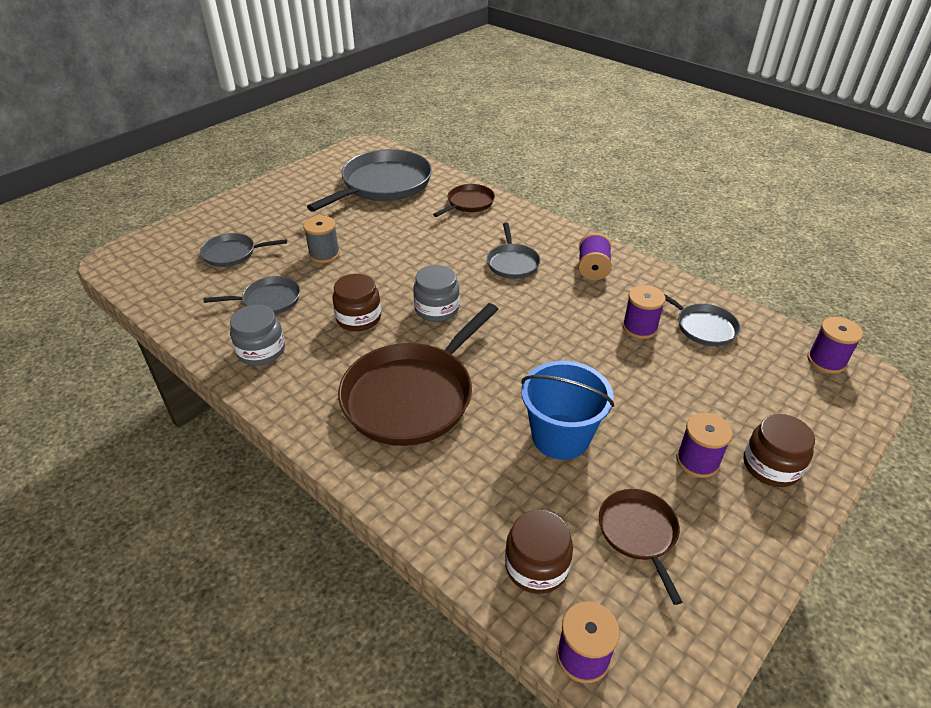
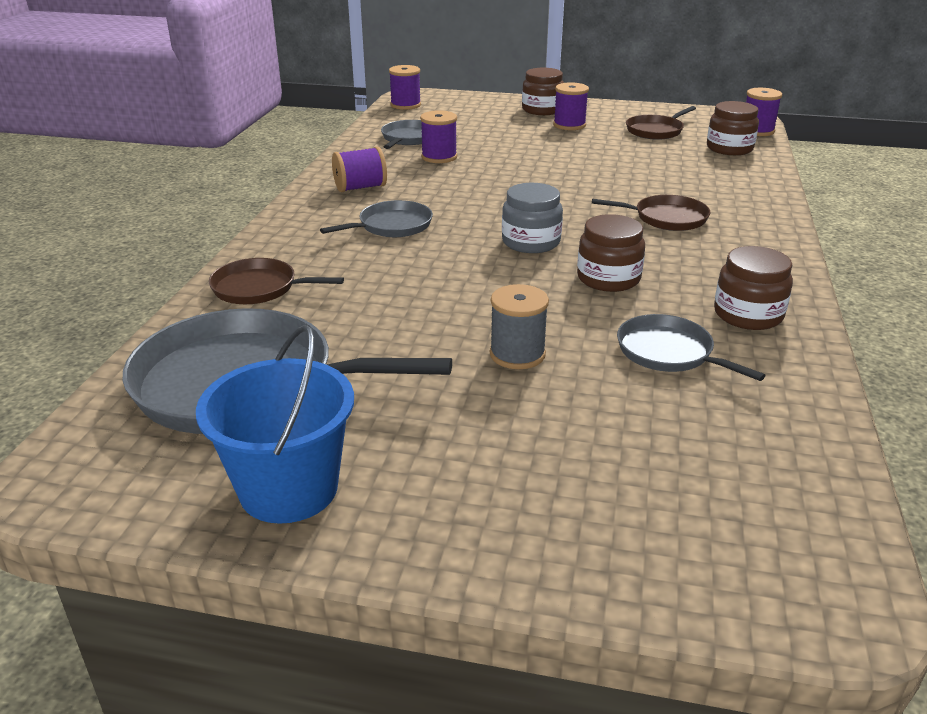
camera: 120 degrees left, 10 degrees down
(232, 254) = (621, 446): grey pan -> none
(261, 351) = (748, 315): grey jar -> brown jar
(412, 395) = (666, 218): brown pan -> brown pan, size x0.51
(560, 436) = (615, 161): blue bucket -> blue bucket (288, 489)

